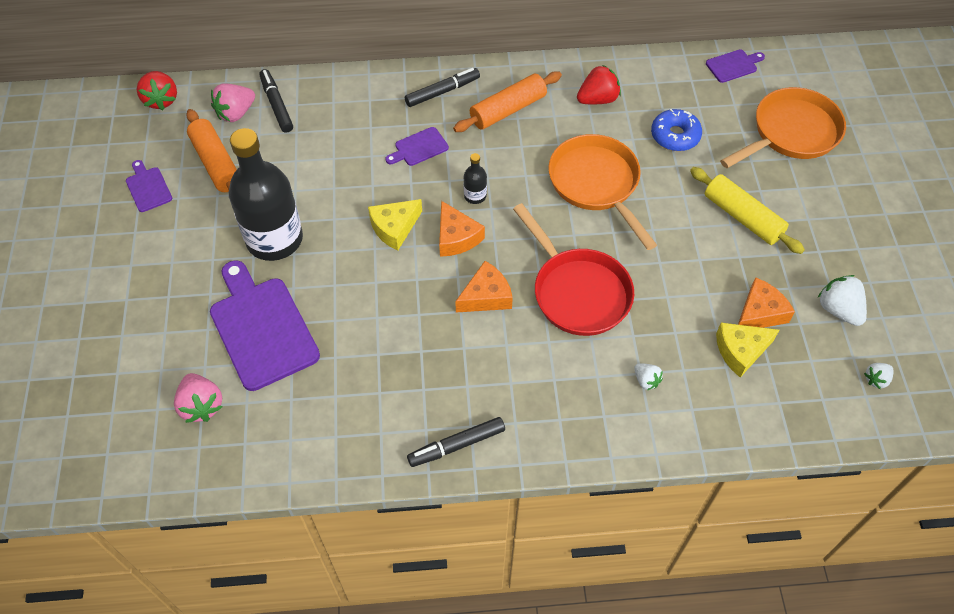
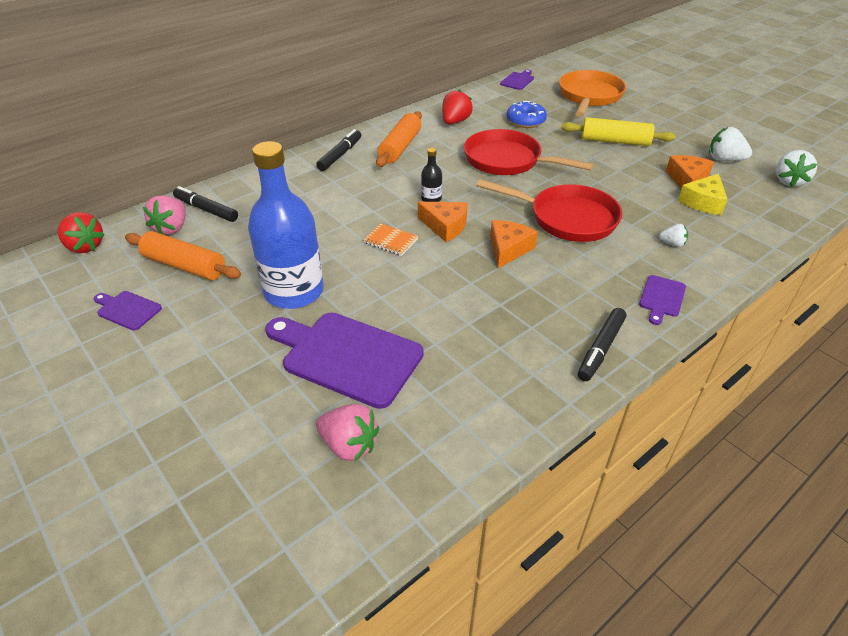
camera: 35 degrees left, 15 degrees down
(274, 239) = (294, 291): black bottle -> blue bottle
(394, 228) = (391, 241): yellow cheese -> orange notebook
(419, 148) = (357, 190): purple cutting board -> purple cutting board (661, 298)
(596, 184) = (507, 160): orange pan -> red pan
(876, 379) = (789, 181): white strawberry -> white strawberry, size x1.74

